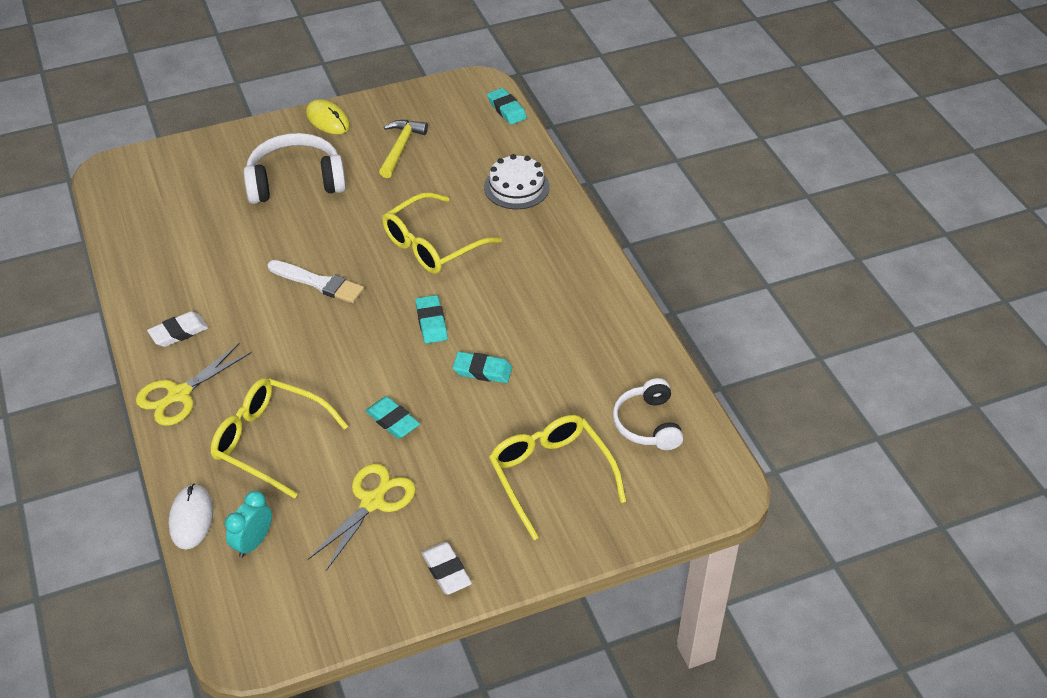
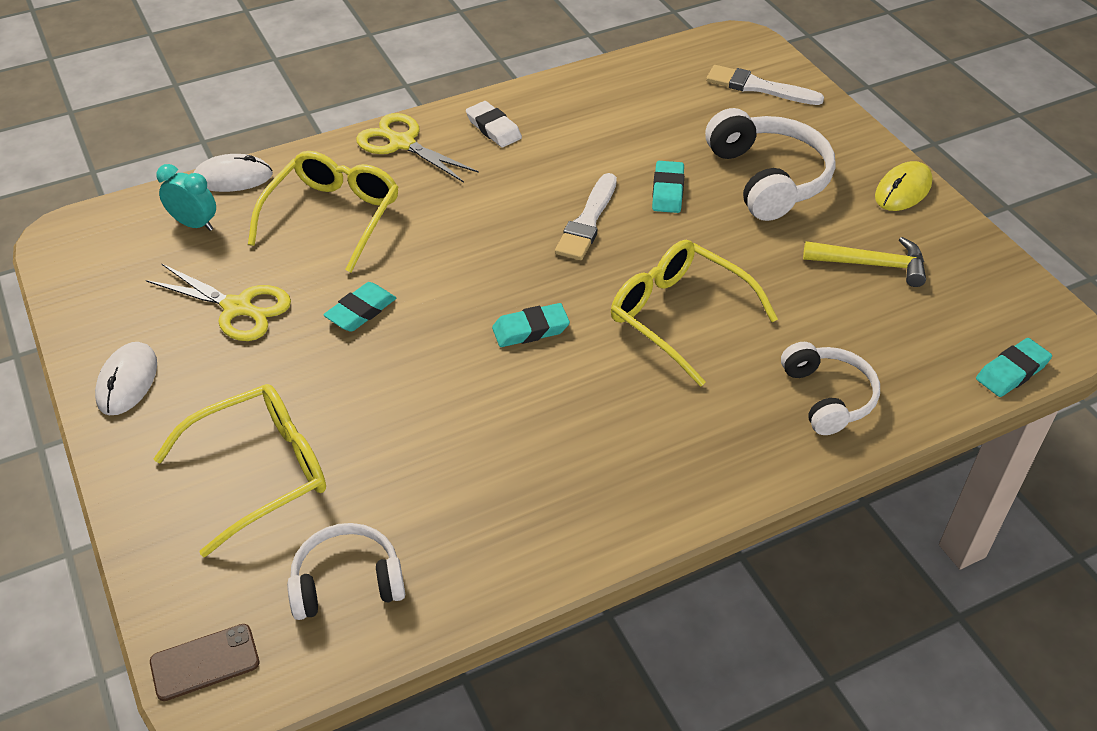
camera: 85 degrees right, 0 degrees up
(179, 170) = (758, 87): none -> white brush
(446, 571) = (127, 381): white eraser -> white mouse
(482, 371) = (446, 388): turquoise eraser -> turquoise eraser (667, 191)
(516, 187) = (828, 397): white cake -> white headphones
(707, 496) = (205, 662): none -> brown phone

